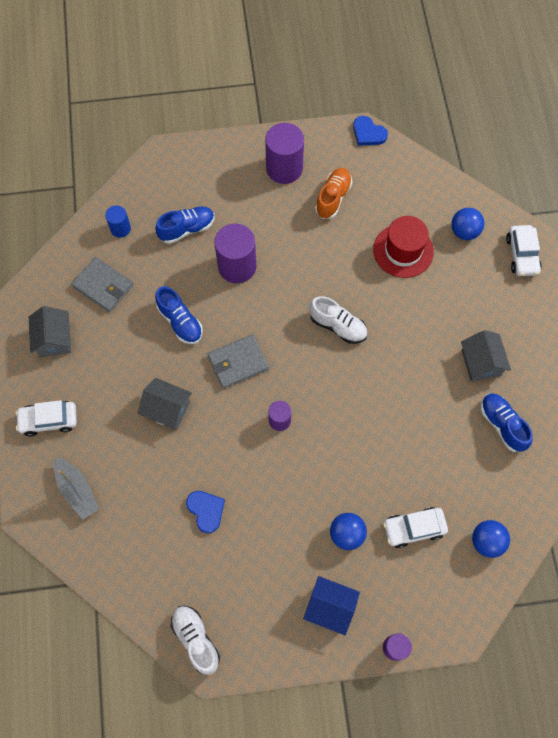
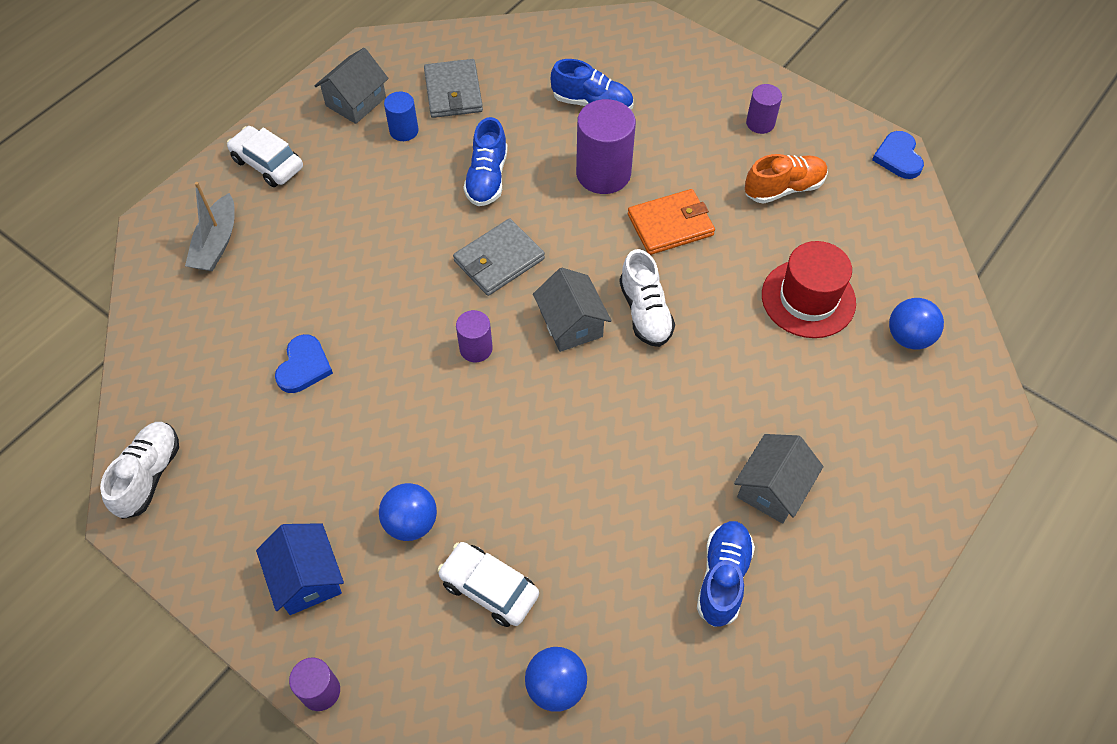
camera: 45 degrees right, 10 degrees down
(120, 228) = (528, 56): blue cylinder -> blue cylinder (404, 131)
(167, 409) = (381, 244): grey house -> grey house (571, 324)
(238, 362) = (499, 260): grey wallet -> grey wallet turned 60 degrees counterclockwise
(284, 168) = (760, 123): purple cylinder -> purple cylinder, size x0.54
(300, 267) = (670, 225): none -> orange wallet
(522, 255) = (959, 418): white car -> none

